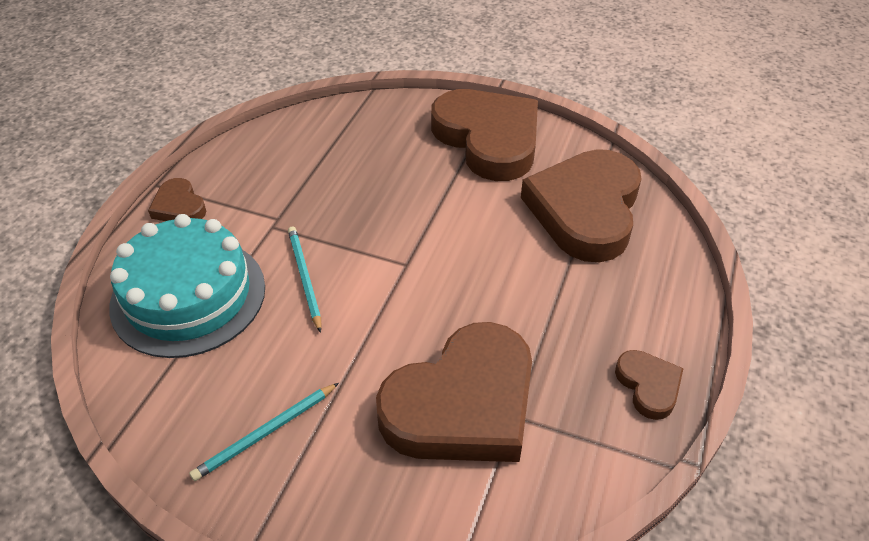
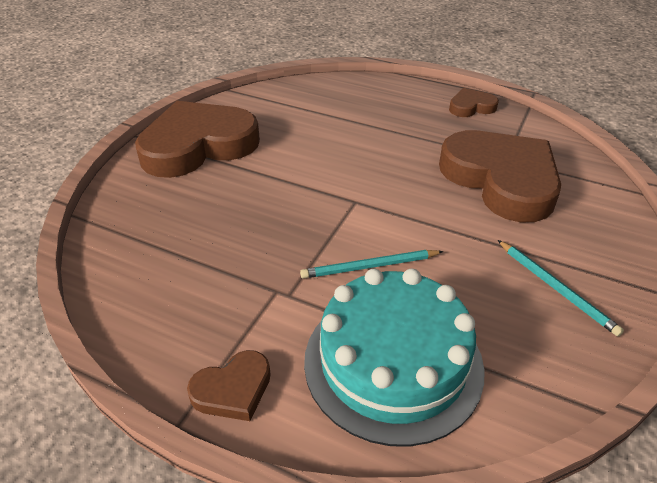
camera: 85 degrees left, 5 degrees down
(585, 210) = (304, 109): brown heart -> none

